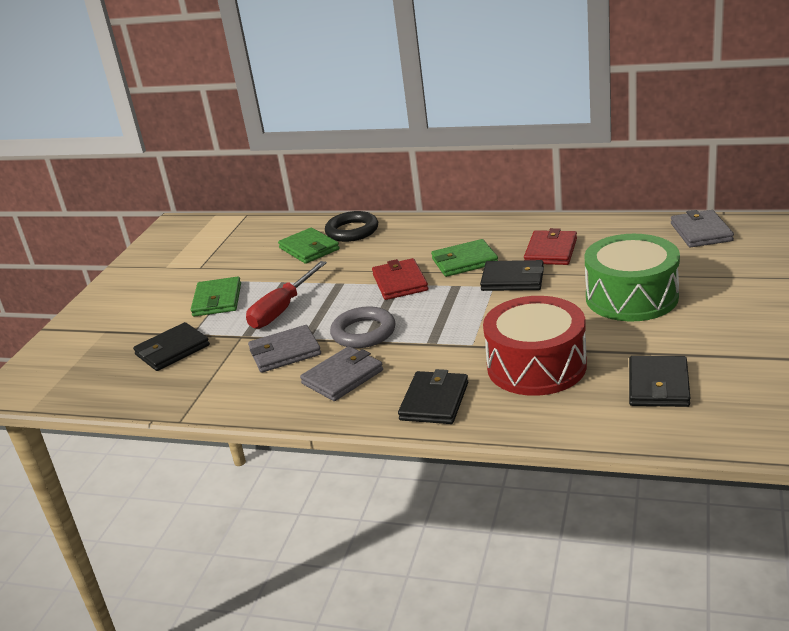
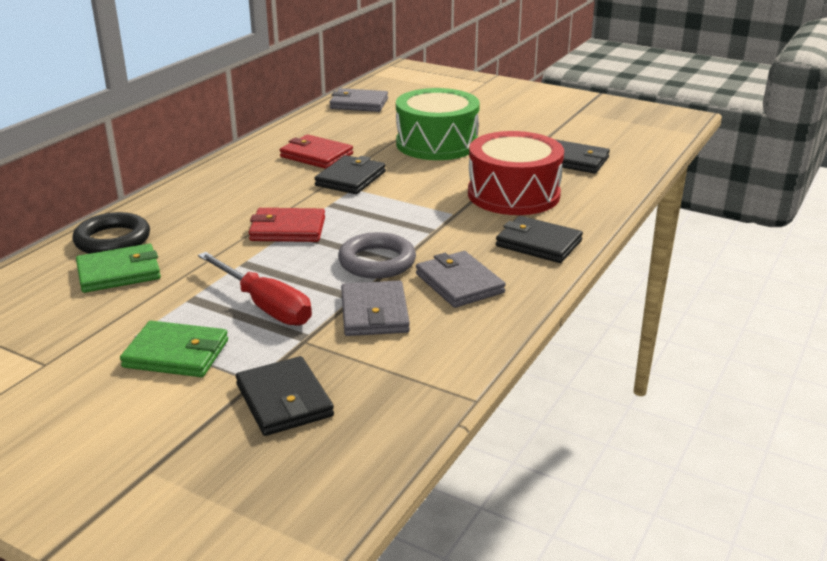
camera: 80 degrees left, 0 degrees up
(464, 261) = (284, 193): green wallet -> none

